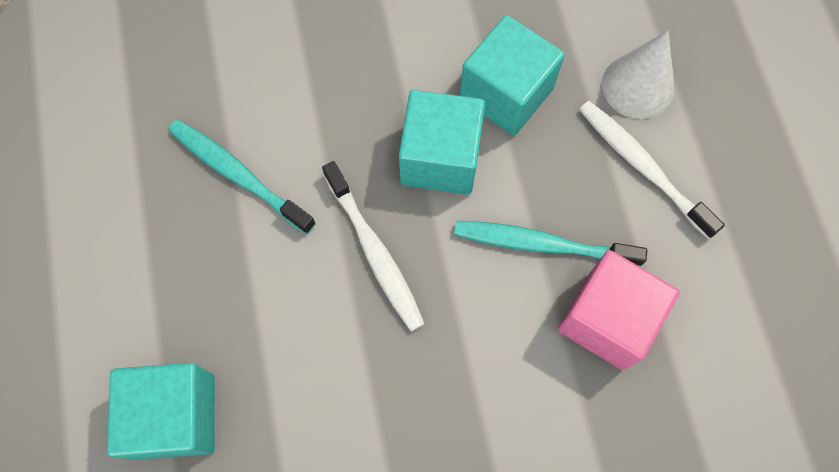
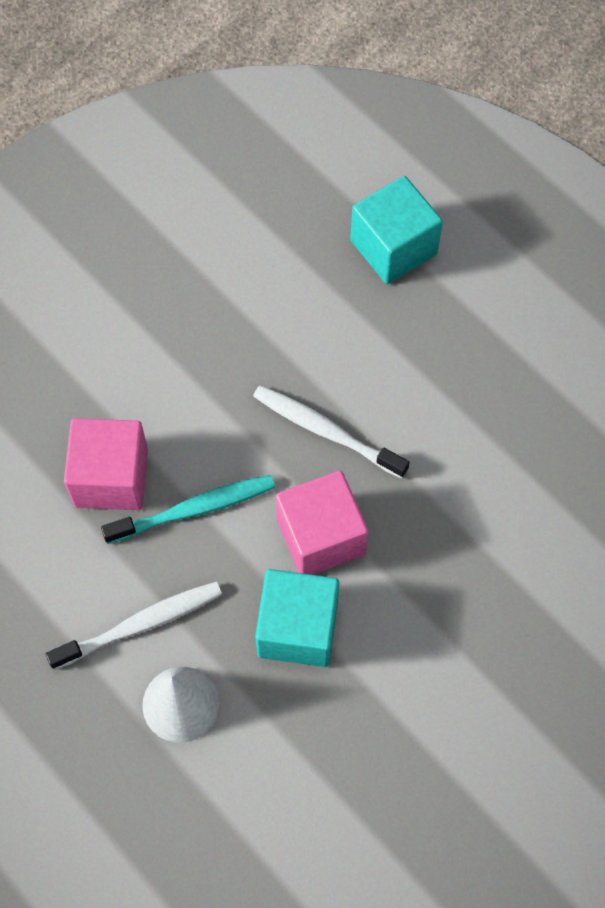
camera: 150 degrees right, 5 degrees down
(238, 175) = (477, 432): turquoise toothbrush -> none
(440, 158) = (320, 536): turquoise cube -> pink cube
(642, 167) = (140, 624): white toothbrush -> white toothbrush turned 45 degrees counterclockwise

